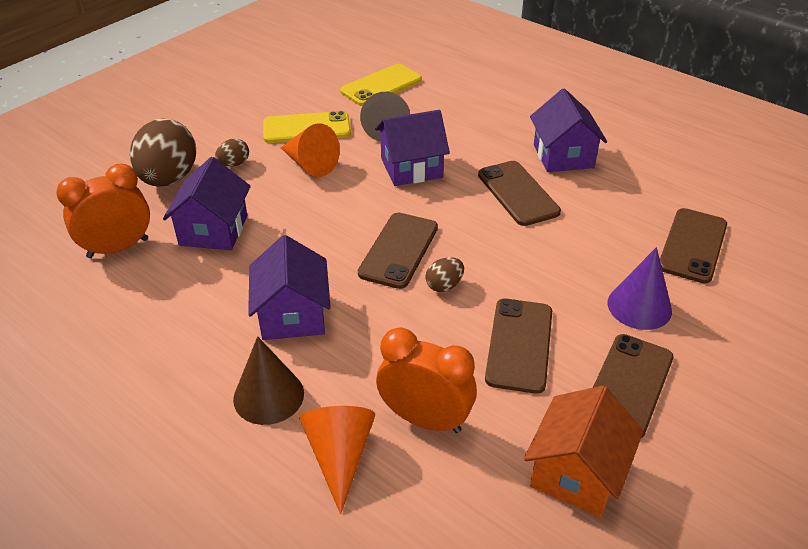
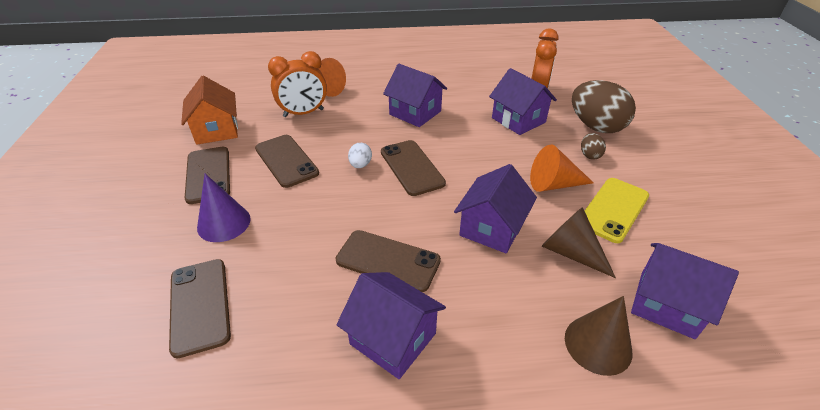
camera: 135 degrees right, 0 degrees up
(268, 396) = (378, 88): brown cone -> brown cone (598, 344)
(381, 86) = (666, 304): yellow phone -> purple house
(444, 285) = (360, 165): brown egg -> white egg

